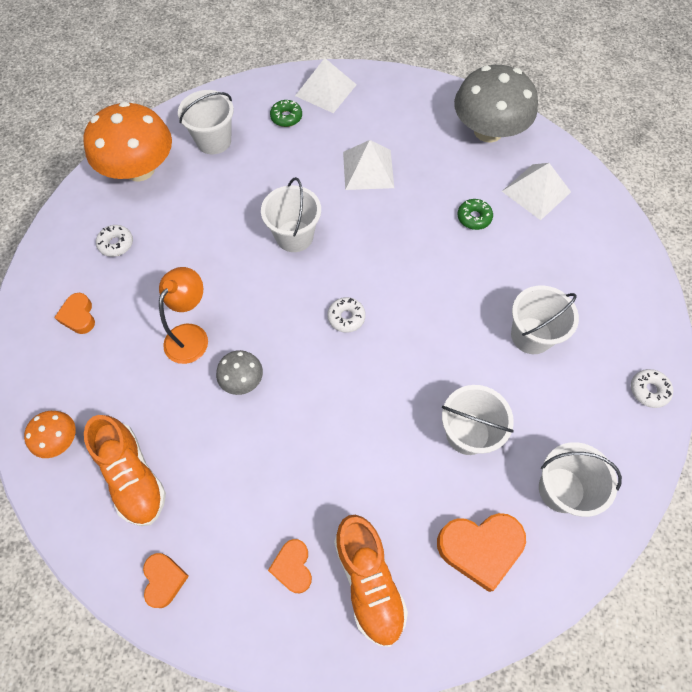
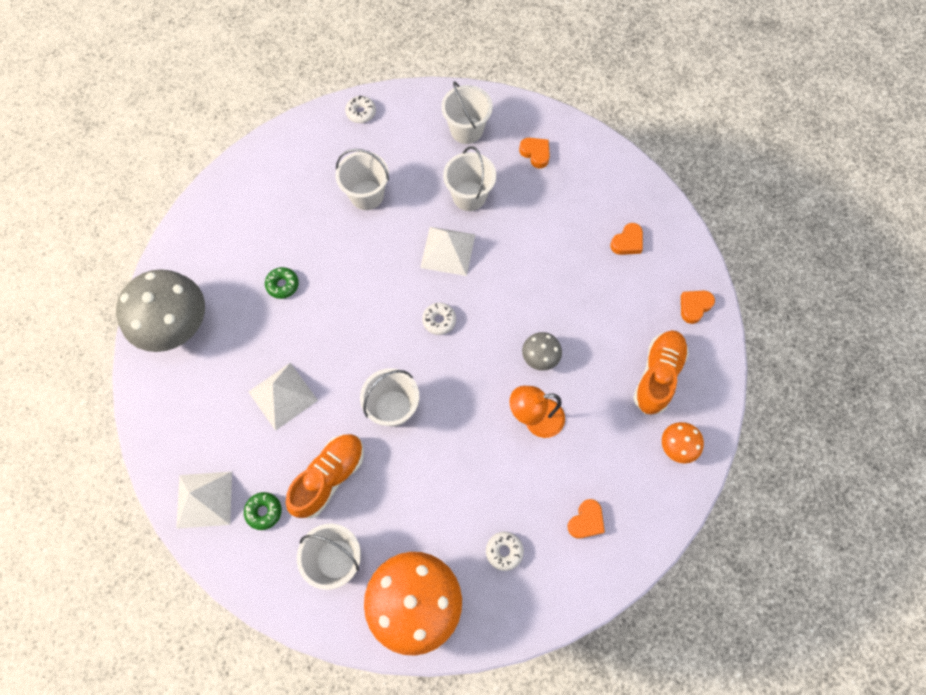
camera: 125 degrees left, 5 degrees up
(369, 581) = (601, 198): orange shoe -> orange shoe (329, 477)
(480, 548) = (535, 154): orange heart -> orange heart, size x0.58
(536, 191) = (225, 254): white pyramid -> white pyramid (448, 251)

